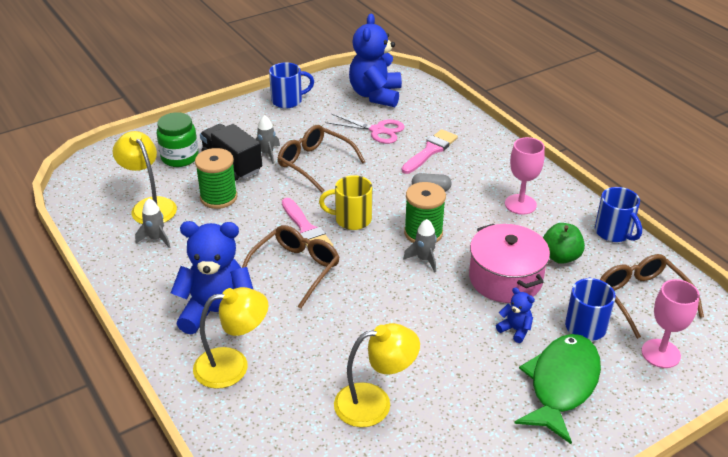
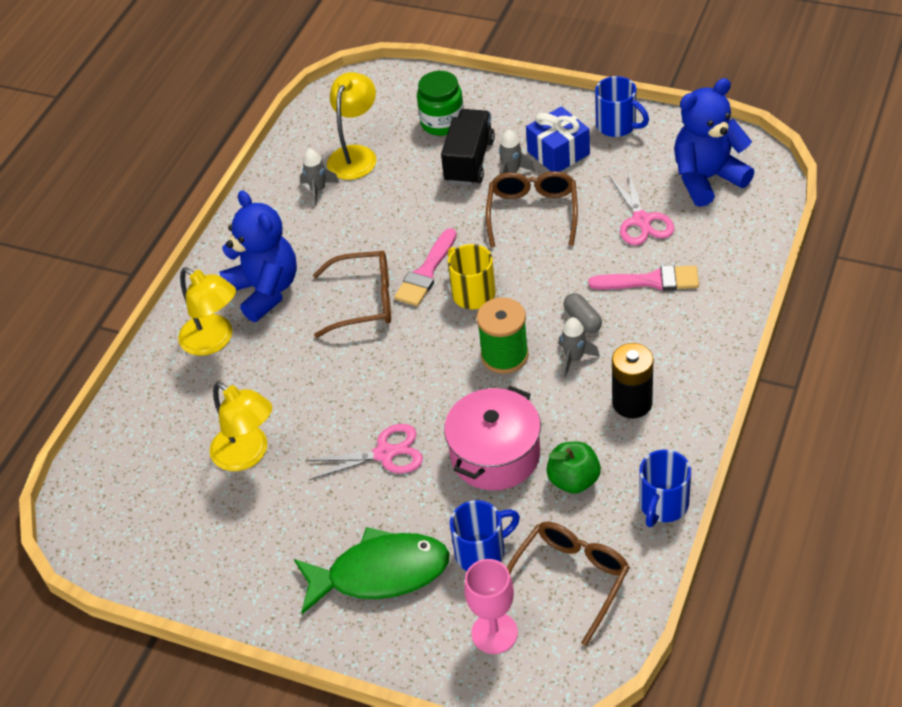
camera: 60 degrees right, 10 degrees up
(218, 197) = (412, 187): green spool -> none
(278, 130) = (558, 153): none -> blue gift
(424, 259) = (464, 379): grey rocket -> grey rocket (574, 358)
(451, 328) = (385, 454): none -> pink scissors
(515, 330) = (426, 501): blue teddy bear -> none
(520, 204) = (632, 403): pink goblet -> black battery

